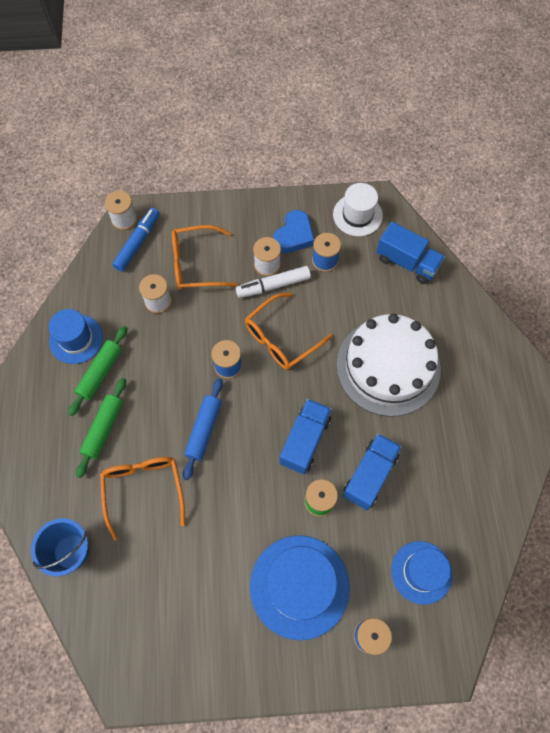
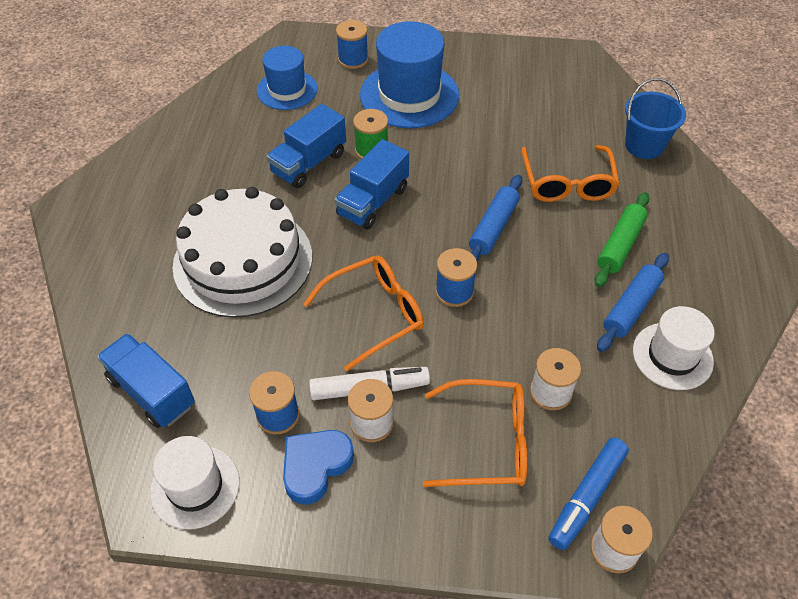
camera: 170 degrees left, 15 degrees down
(76, 339) = (672, 356): blue hat -> white hat
(100, 373) = (631, 307): green rolling pin -> blue rolling pin

